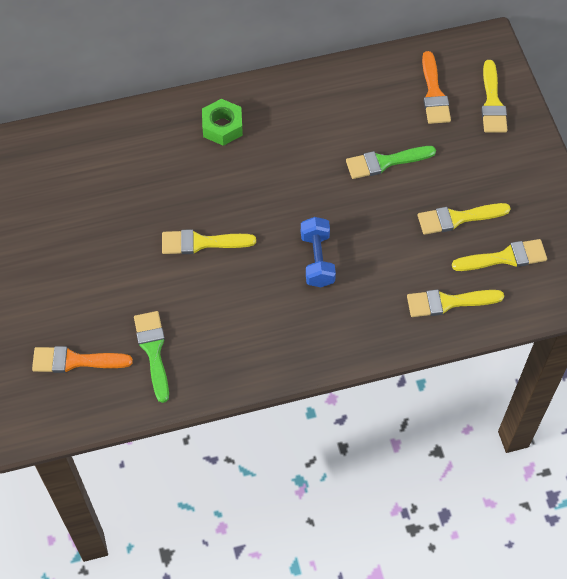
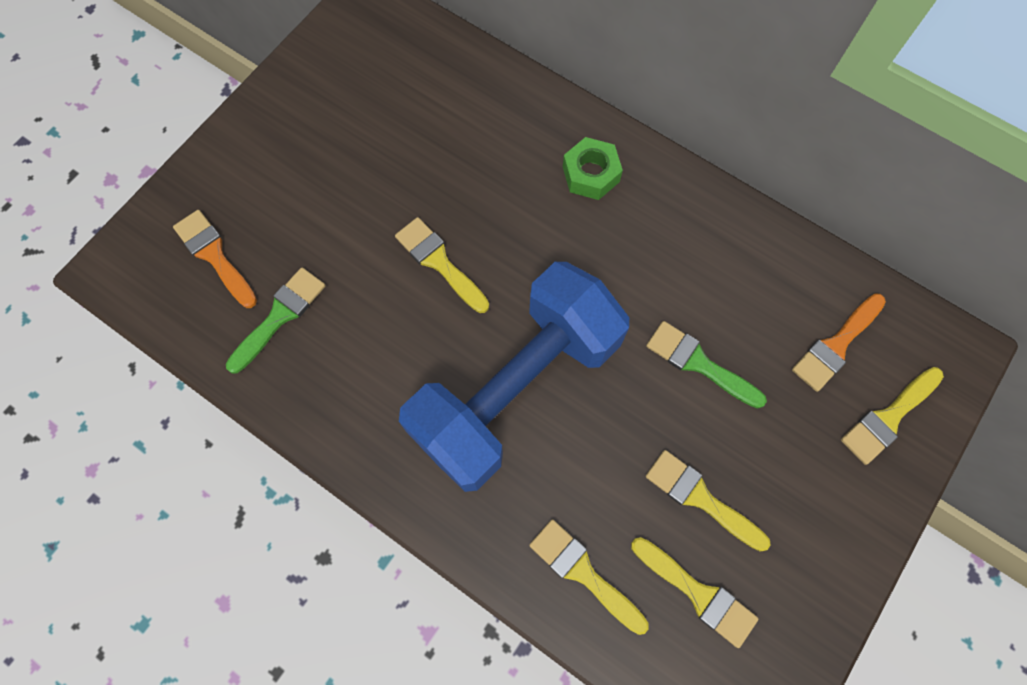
camera: 50 degrees right, 10 degrees up
(317, 260) = (516, 389): blue dumbbell -> blue dumbbell, size x2.44

